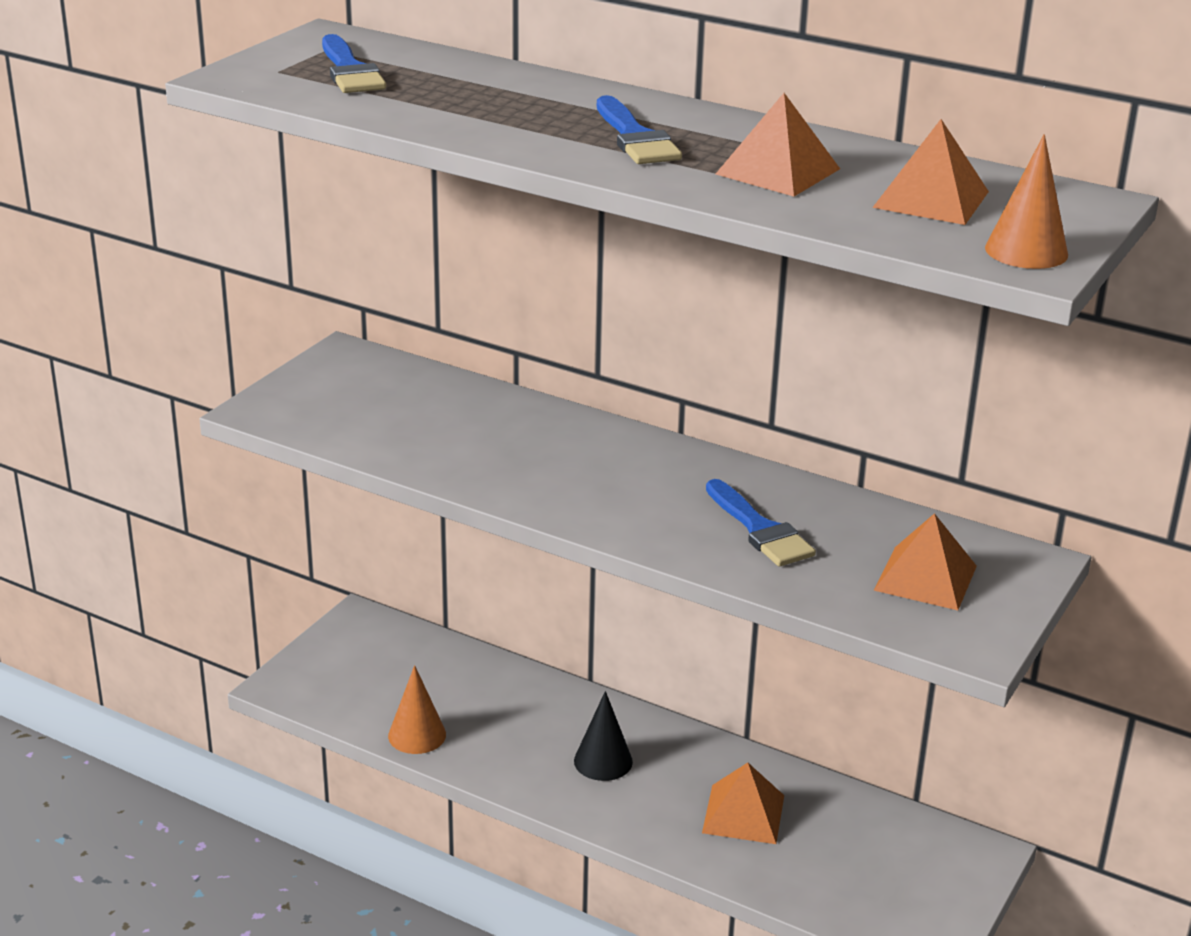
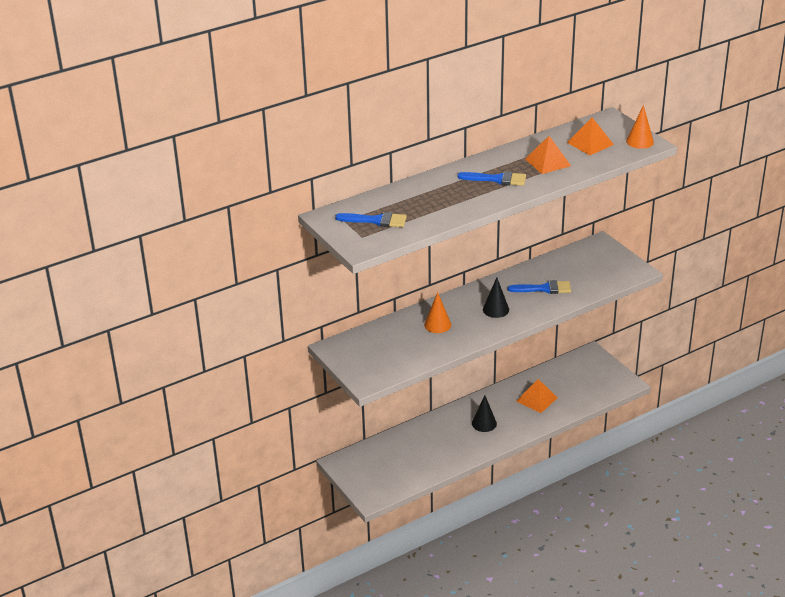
camera: 60 degrees left, 5 degrees up
(417, 735) = (433, 468): orange cone -> orange cone (437, 324)
(622, 489) = (496, 309): none -> black cone
(925, 577) = (595, 266): orange pyramid -> none

